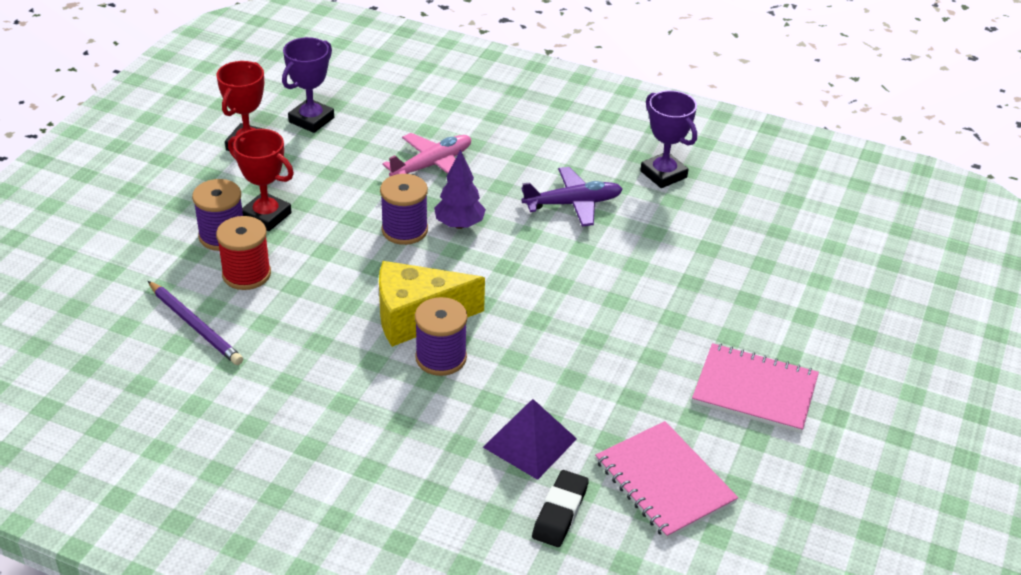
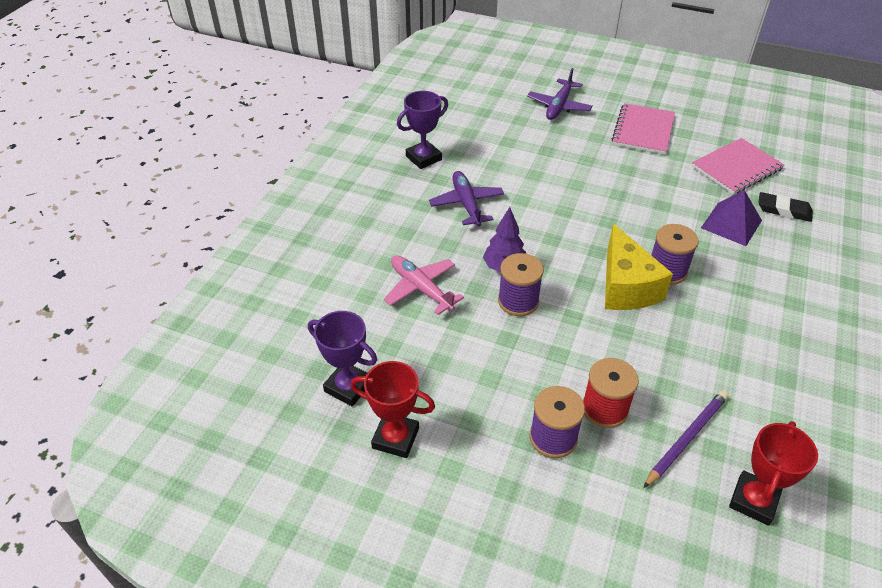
camera: 90 degrees left, 5 degrees up
(266, 216) = (515, 405): red trophy -> red trophy (753, 500)
(807, 307) = (559, 106): none -> purple plane

